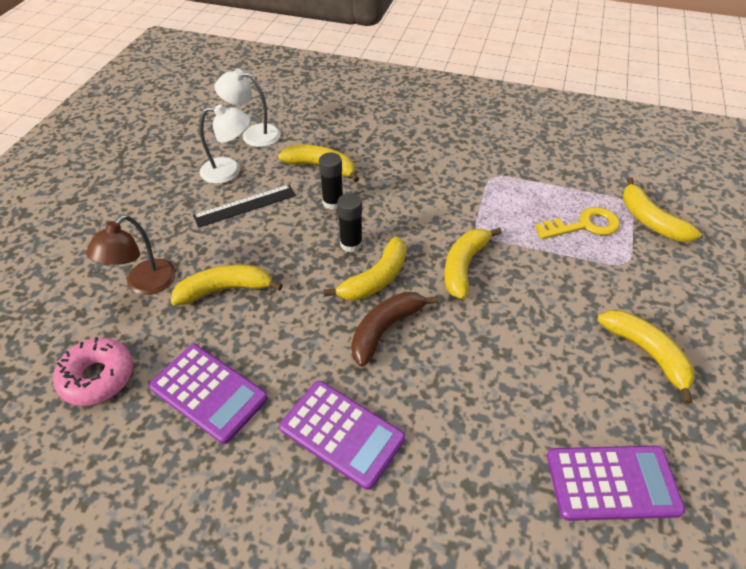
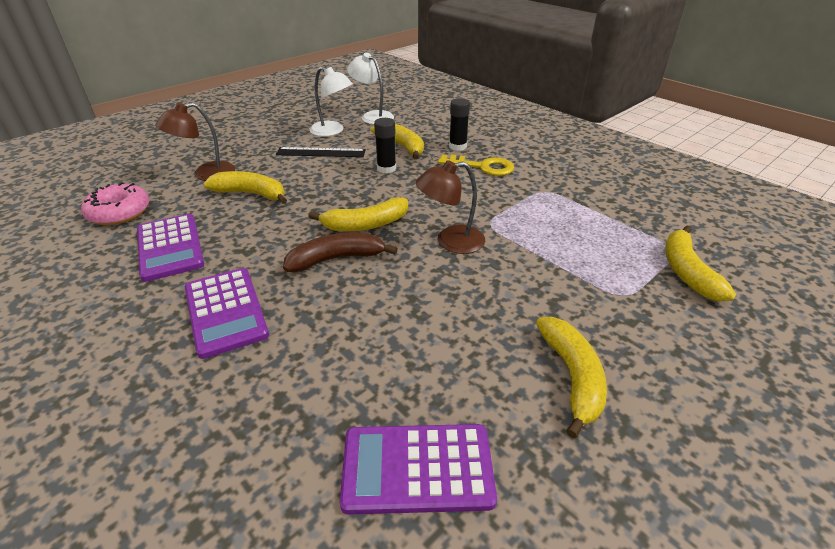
camera: 30 degrees right, 10 degrees down
(351, 244) = (371, 197): black glue stick -> black glue stick (457, 146)
(464, 266) = (450, 241): yellow banana -> brown lamp
(584, 225) = (603, 252): yellow key -> yellow key (482, 167)
(612, 483) = (417, 468): purple calculator -> purple calculator turned 150 degrees clockwise

